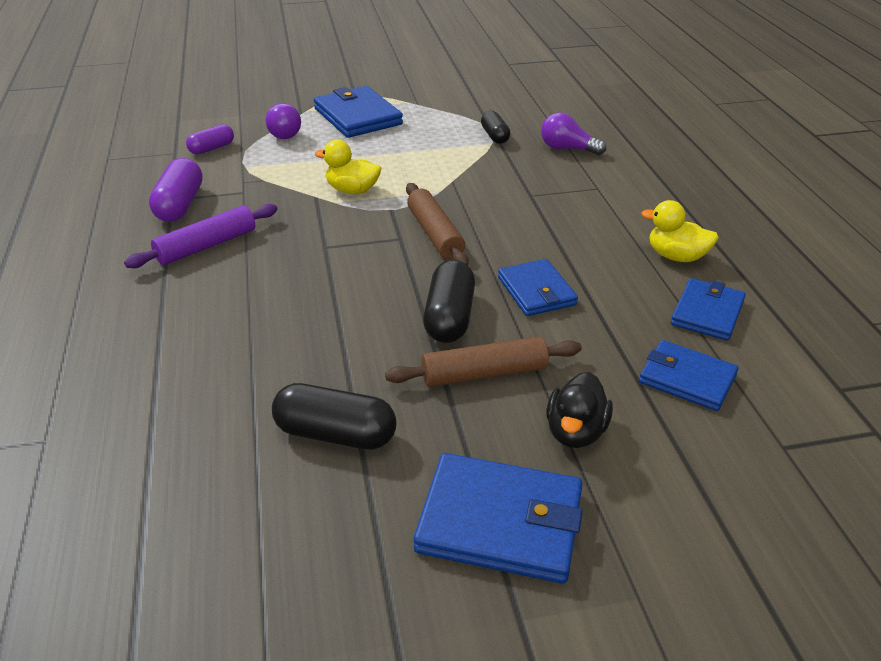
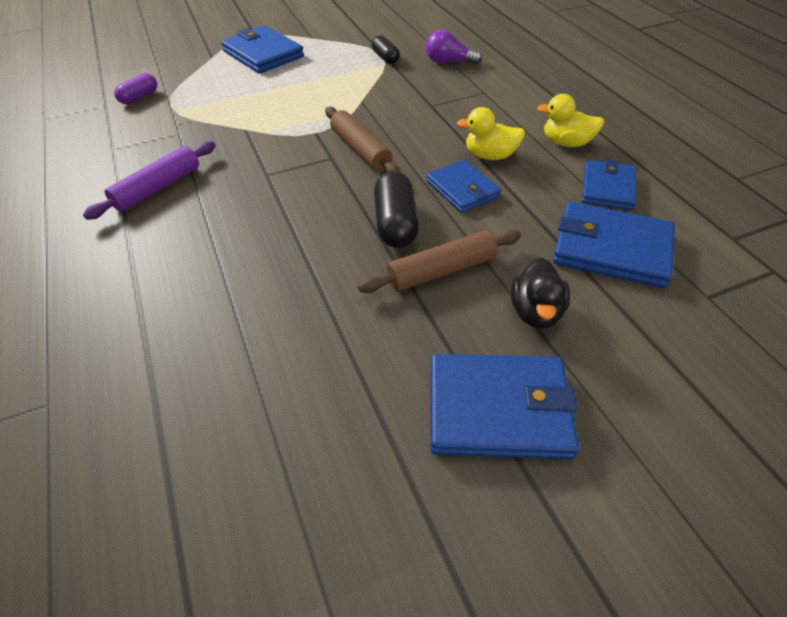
camera: 10 degrees left, 10 degrees up
(180, 205) = (123, 153): purple capsule -> none
(282, 133) = (200, 76): purple light bulb -> none
(335, 434) = (326, 350): black capsule -> none
(352, 190) = (277, 120): yellow duck -> yellow duck (490, 156)
(687, 379) = (611, 248): blue wallet -> blue wallet, size x1.53

